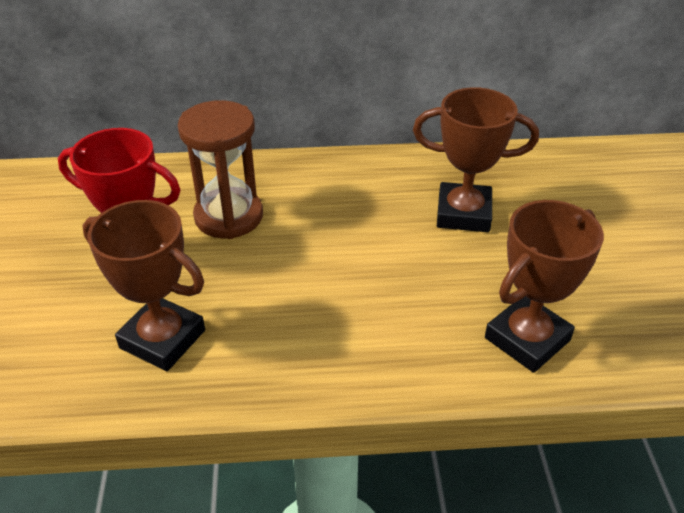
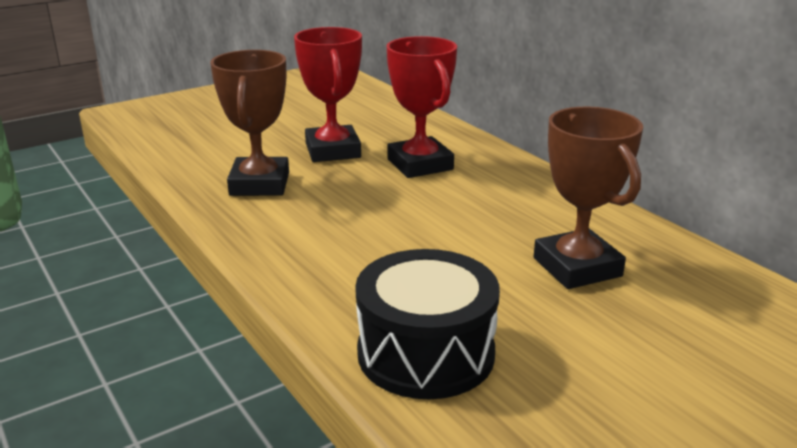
camera: 60 degrees right, 15 degrees down
(229, 216) = (420, 164): brown hourglass -> red trophy
(527, 339) = (426, 353): brown trophy -> black drum

